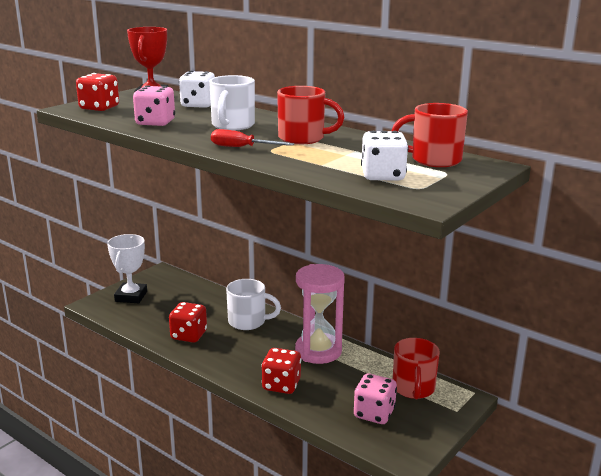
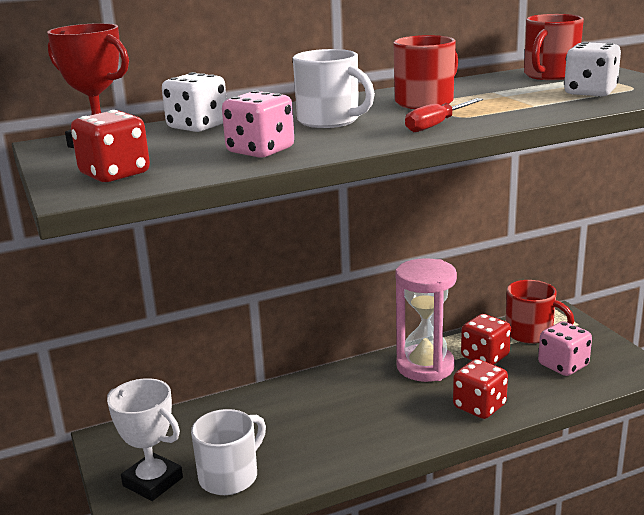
camera: 60 degrees left, 0 degrees up
(189, 335) = (315, 450): red dice -> red dice (485, 357)
(248, 322) = (320, 397): white mug -> white mug (230, 476)

